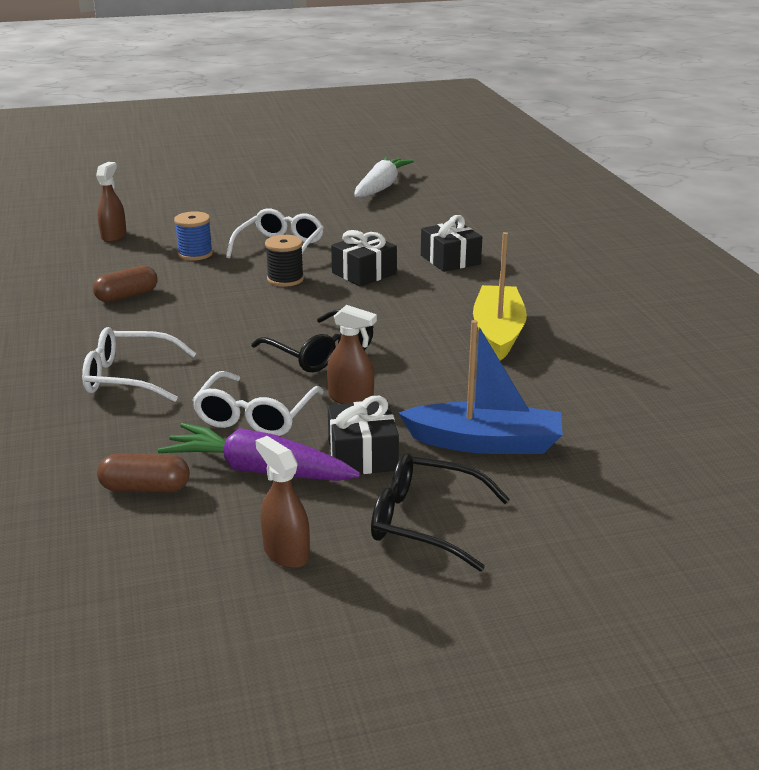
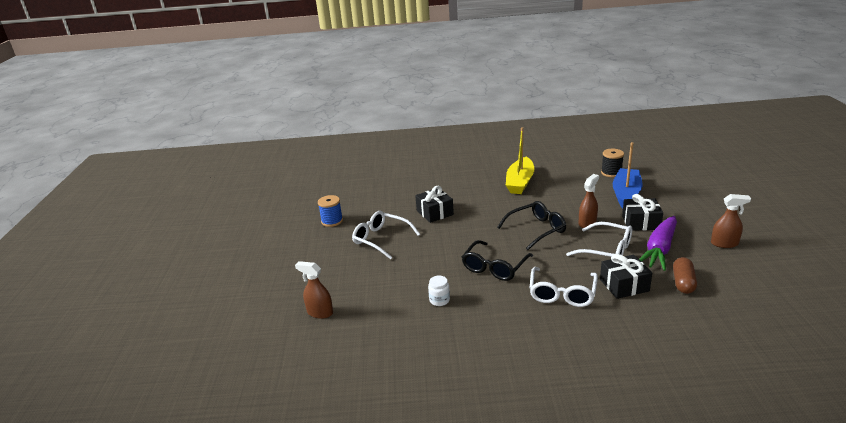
camera: 75 degrees left, 0 degrees up
(127, 296) = (439, 300): brown capsule -> white jar
(195, 254) = (376, 273): blue spool -> blue spool (332, 221)
(285, 279) = (433, 238): black spool -> black spool (611, 173)
(286, 552) = (724, 243): brown spray bottle -> brown spray bottle turned 150 degrees counterclockwise
(381, 187) = (295, 200): white carrot -> none
(425, 522) = (691, 211): black glasses -> black glasses (494, 267)
(450, 259) = (426, 187): black gift -> black gift (624, 285)
(498, 333) = (520, 182): yellow boat -> yellow boat turned 90 degrees counterclockwise

